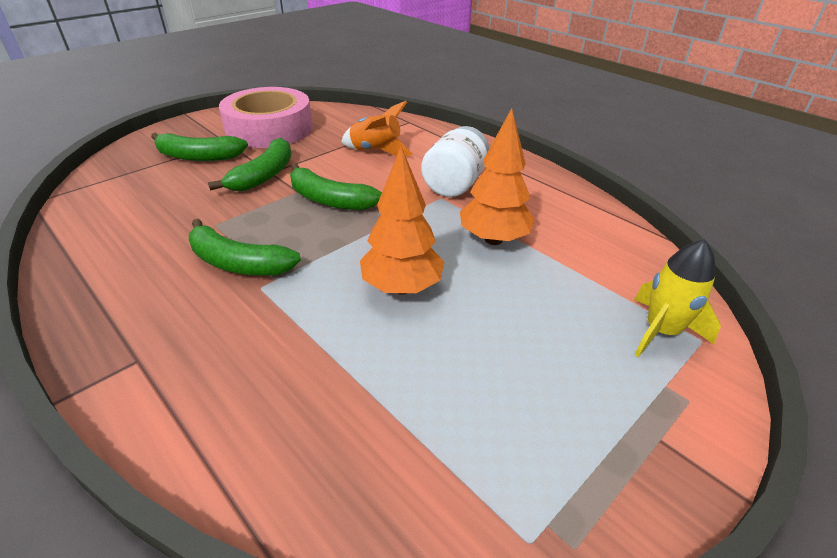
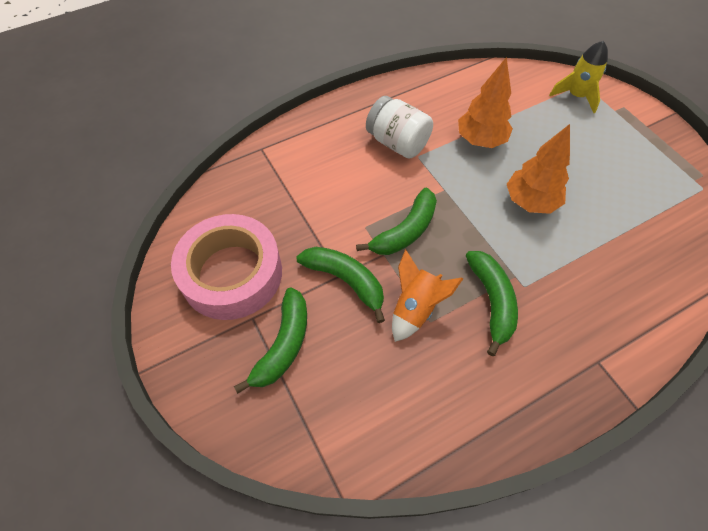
camera: 75 degrees left, 20 degrees up
(238, 263) = (492, 301): green banana -> green banana turned 45 degrees counterclockwise
(376, 151) = (319, 185): orange rocket -> orange rocket (415, 308)

